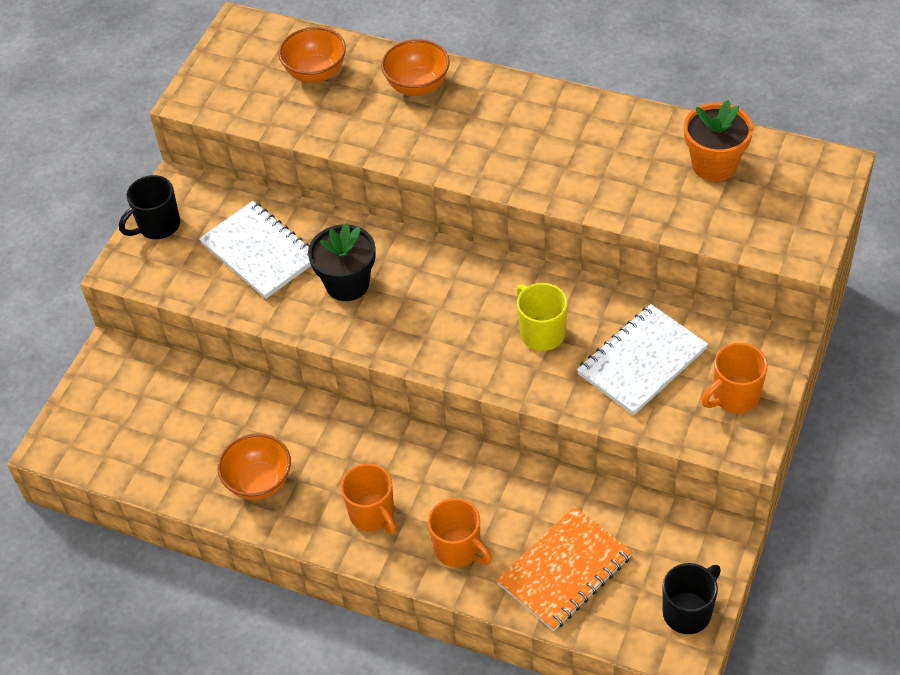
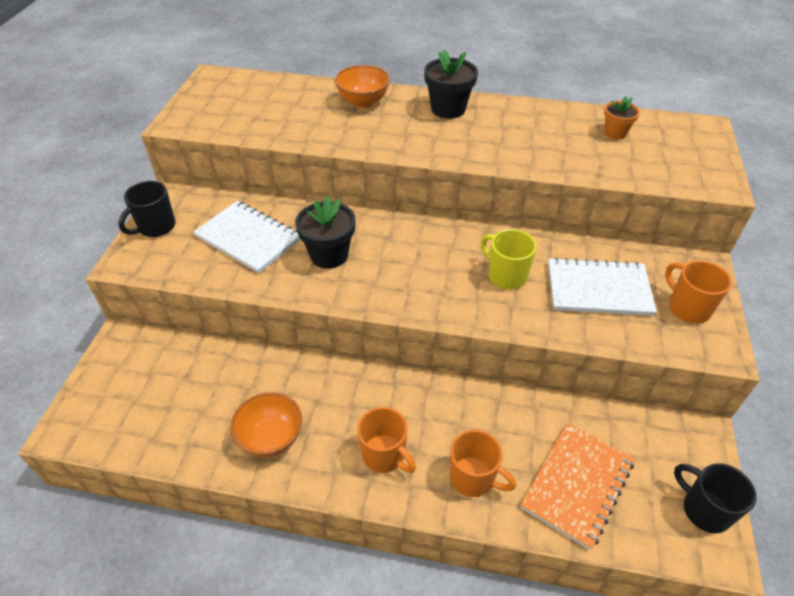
camera: 15 degrees left, 5 degrees down
(316, 73) = (279, 100): orange bowl -> none
(519, 107) = (448, 109): none -> black flower pot
(642, 361) = (598, 289): white notebook -> white notebook turned 60 degrees clockwise
(688, 612) = (704, 509): black mug -> black mug turned 75 degrees counterclockwise
(714, 165) = (615, 133): orange flower pot -> orange flower pot, size x0.61
(734, 396) = (687, 308): orange mug -> orange mug turned 105 degrees clockwise

